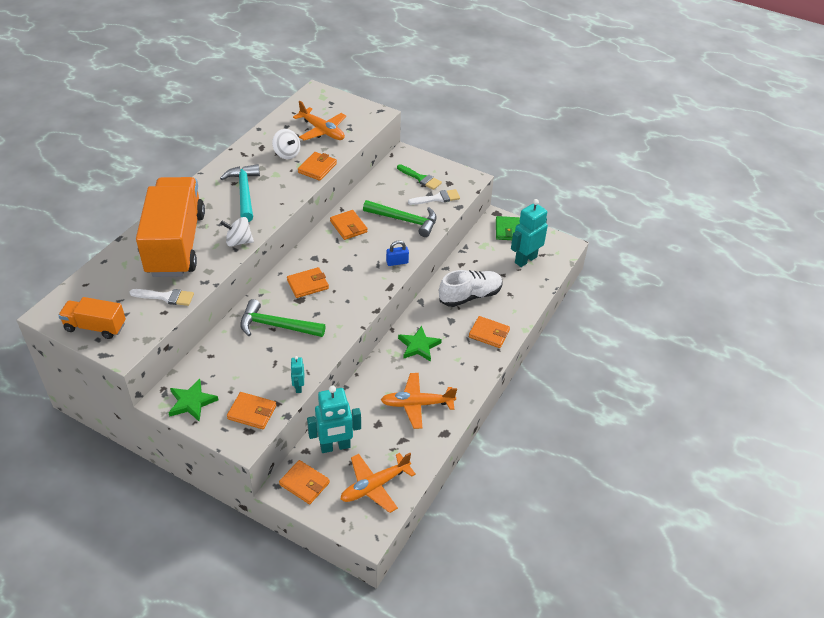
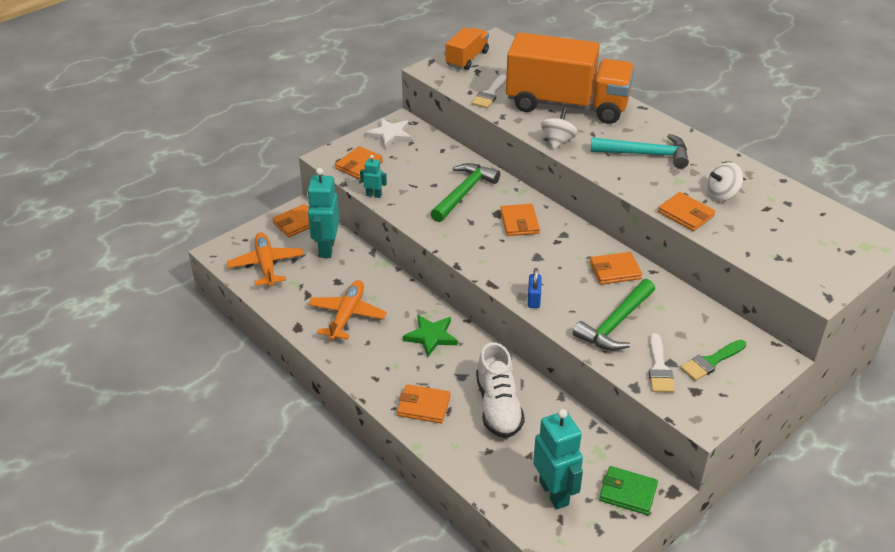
camera: 110 degrees right, 5 degrees down
(191, 402) = (390, 135): green star -> white star
(322, 131) = (774, 231): orange plane -> none
(489, 334) = (423, 406): orange wallet -> orange wallet turned 60 degrees clockwise

